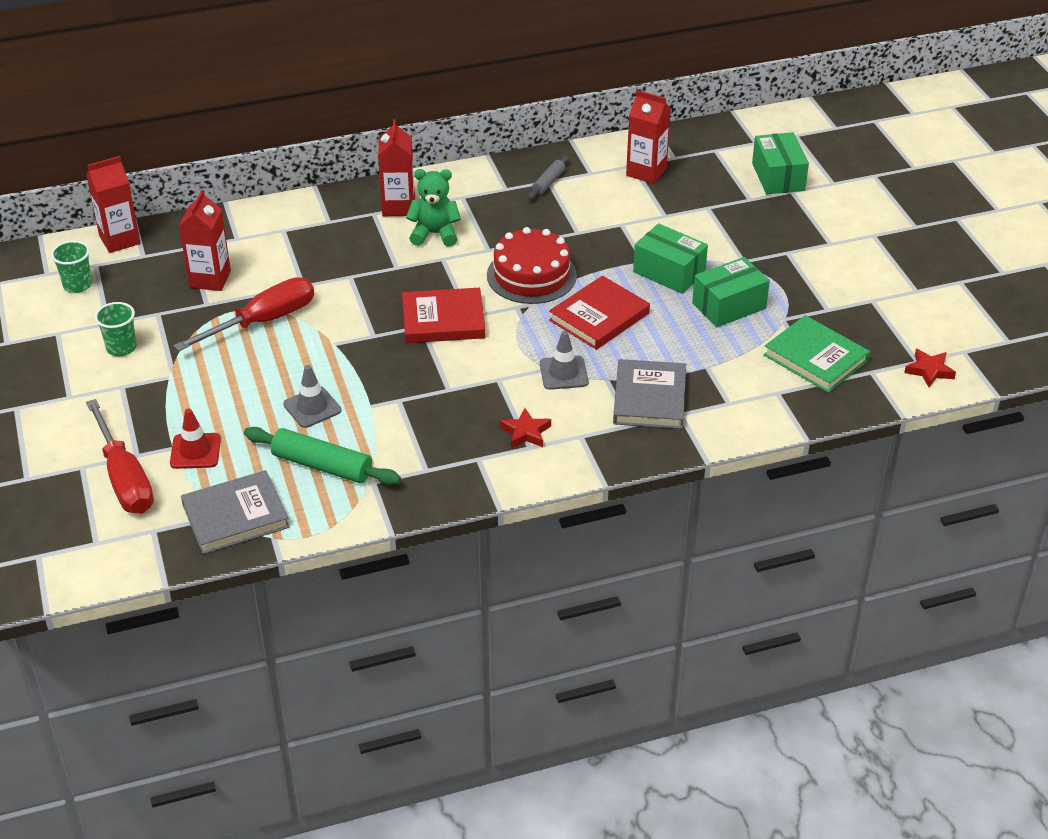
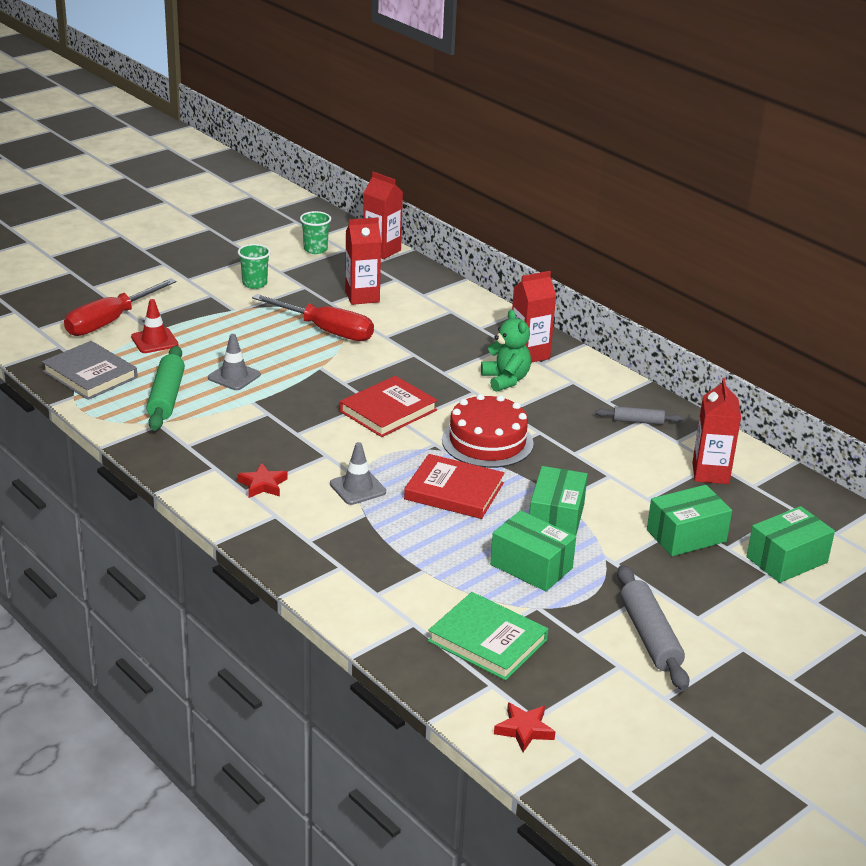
camera: 65 degrees right, 10 degrees down
(443, 320) = (388, 411): red book -> red book turned 75 degrees clockwise
(649, 398) = (352, 544): grey book -> none
(725, 213) = (686, 536): none -> green box
(816, 358) = (488, 640): green book -> green book turned 75 degrees counterclockwise
(843, 274) = (649, 636): none -> grey rolling pin

